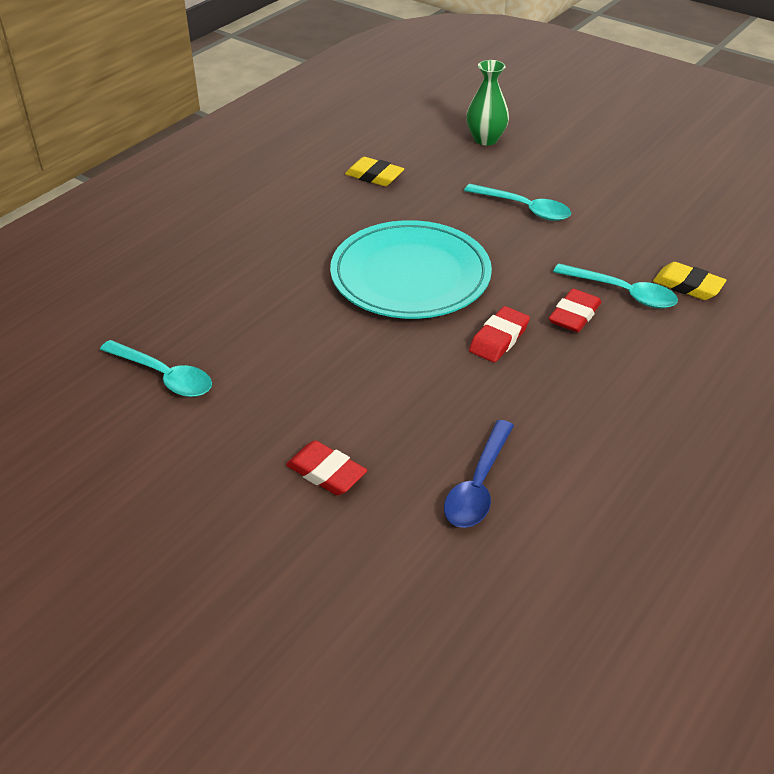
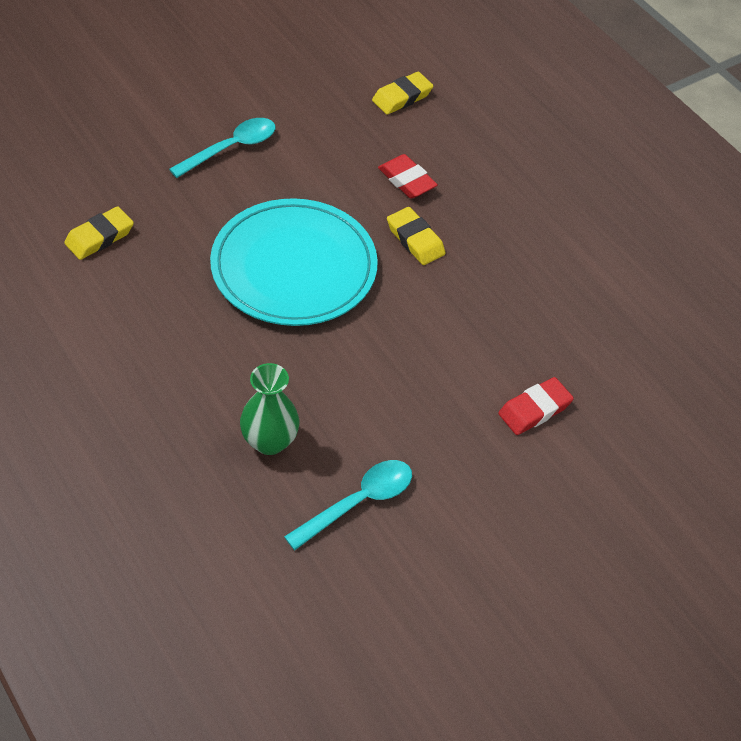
camera: 75 degrees left, 10 degrees up
(478, 485) = (581, 317): blue spoon -> none
(485, 139) = (86, 126): green vase -> green vase (269, 441)
(499, 339) = (415, 240): red eraser -> yellow eraser
(622, 293) = (392, 139): turquoise spoon -> none

